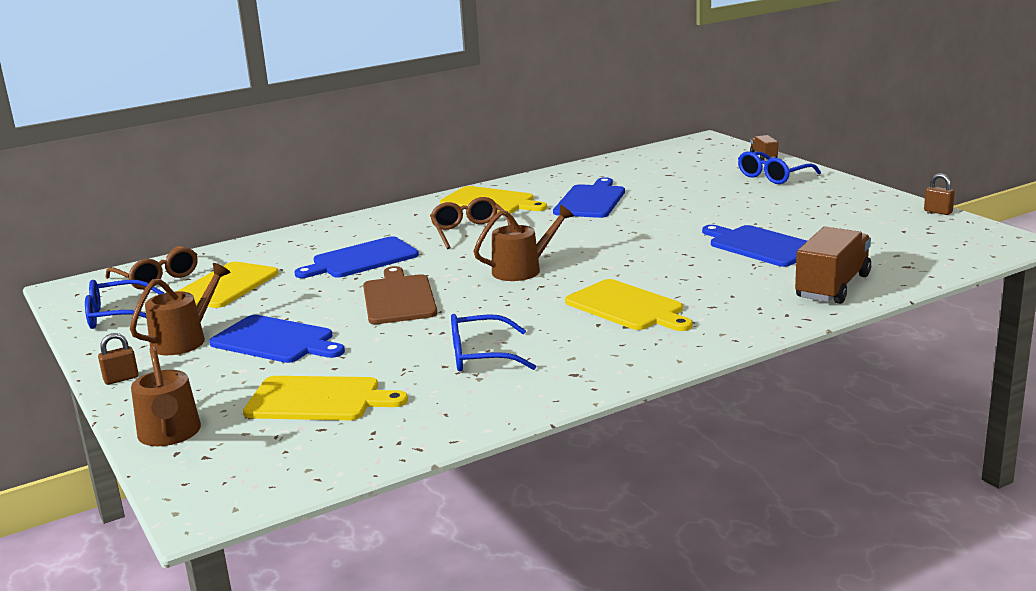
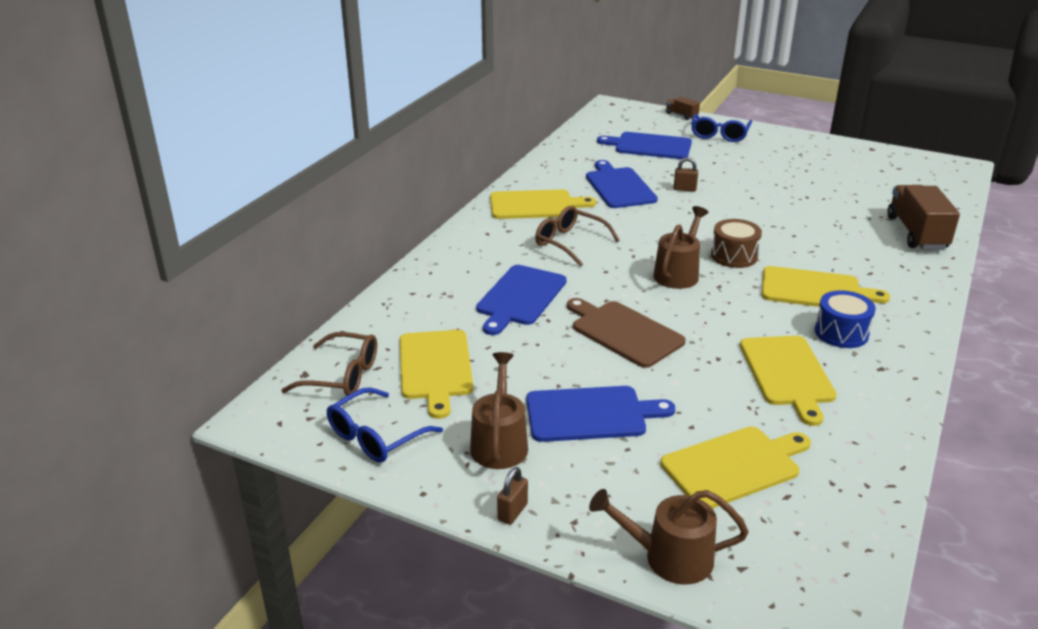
camera: 35 degrees left, 10 degrees up
(170, 434) = (669, 557): brown watering can -> brown watering can turned 150 degrees clockwise
(480, 356) = (787, 374): blue glasses -> yellow cutting board
(588, 341) = (841, 333): none -> blue drum
(599, 268) = (734, 256): none -> brown drum
(760, 246) = (813, 205): blue cutting board -> blue cutting board (650, 146)
(938, 212) = (876, 148): brown padlock -> brown padlock (684, 189)

